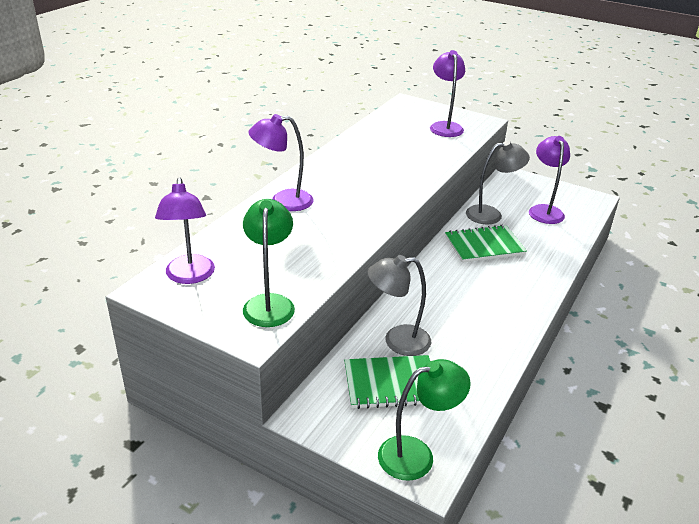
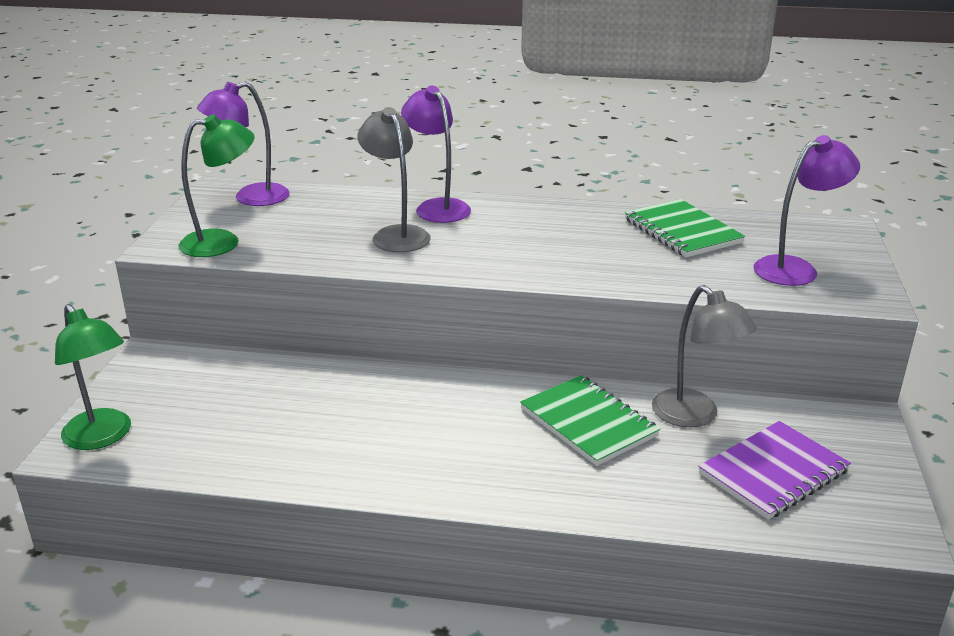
camera: 70 degrees right, 5 degrees down
(391, 384) = (219, 398): green notebook -> green notebook (682, 231)
(397, 341) = (303, 388): grey lamp -> grey lamp (396, 234)
(544, 210) = (773, 472): purple lamp -> purple notebook

